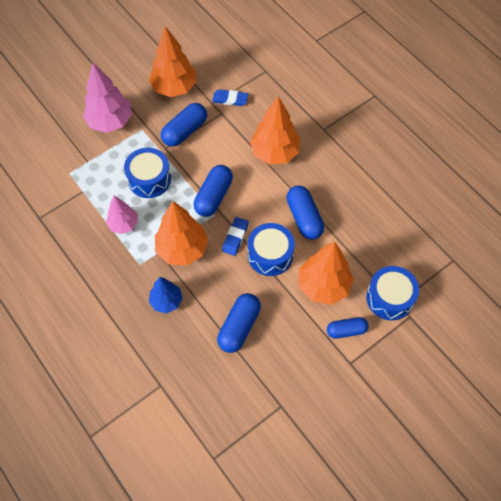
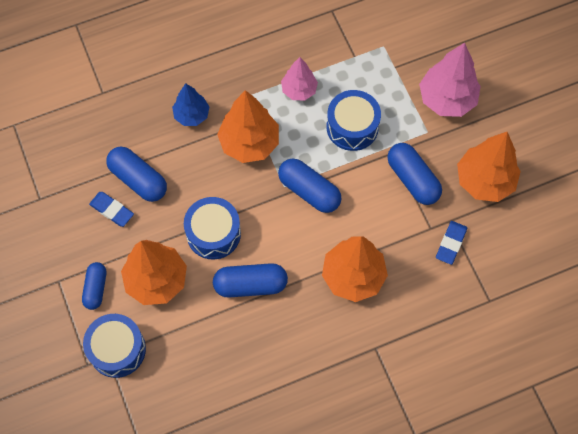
camera: 105 degrees right, 5 degrees up
(235, 237) = (247, 201): blue eraser -> blue eraser (112, 210)

